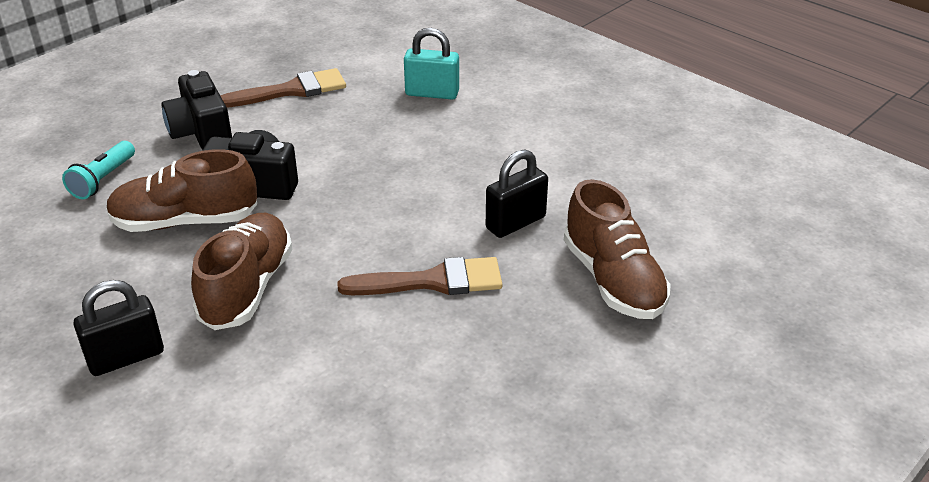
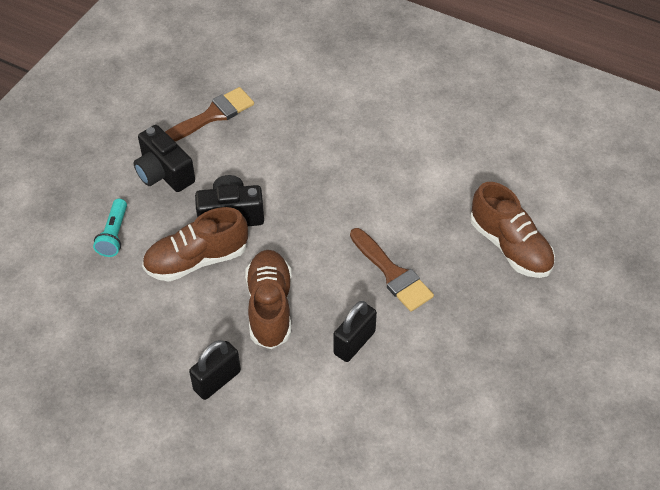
camera: 15 degrees left, 15 degrees up
(432, 93) = (322, 97): turquoise padlock -> none
(432, 281) = (392, 273): brown brush -> brown brush turned 75 degrees clockwise
(515, 223) = (429, 211): black padlock -> black padlock (354, 343)

